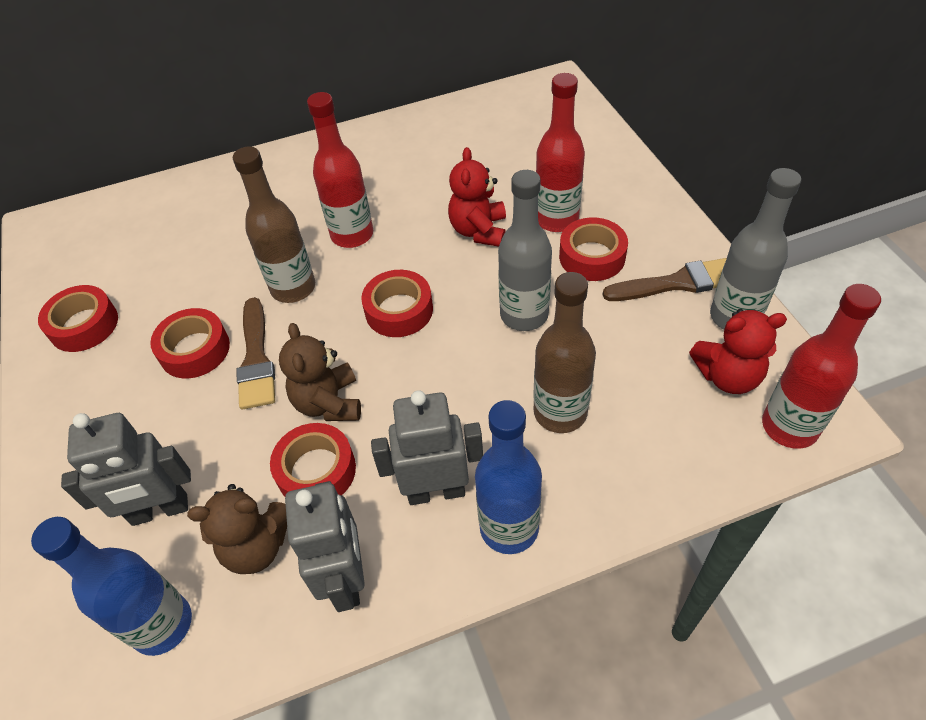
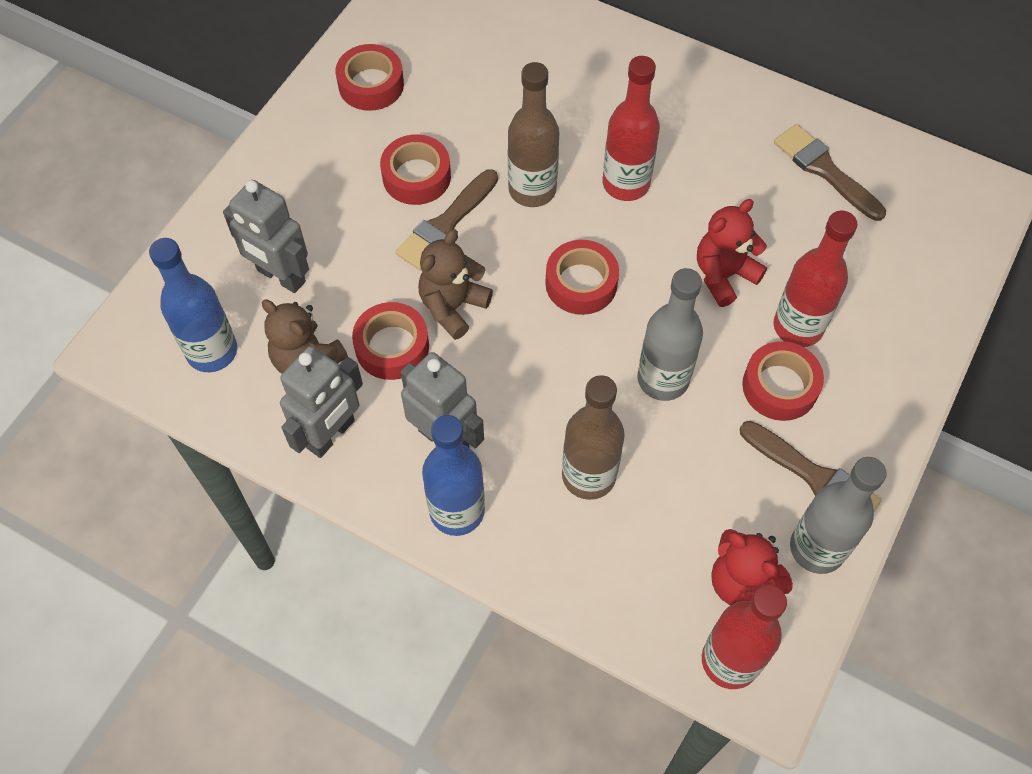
camera: 45 degrees right, 10 degrees up
(459, 137) = (824, 170): none -> brown brush

